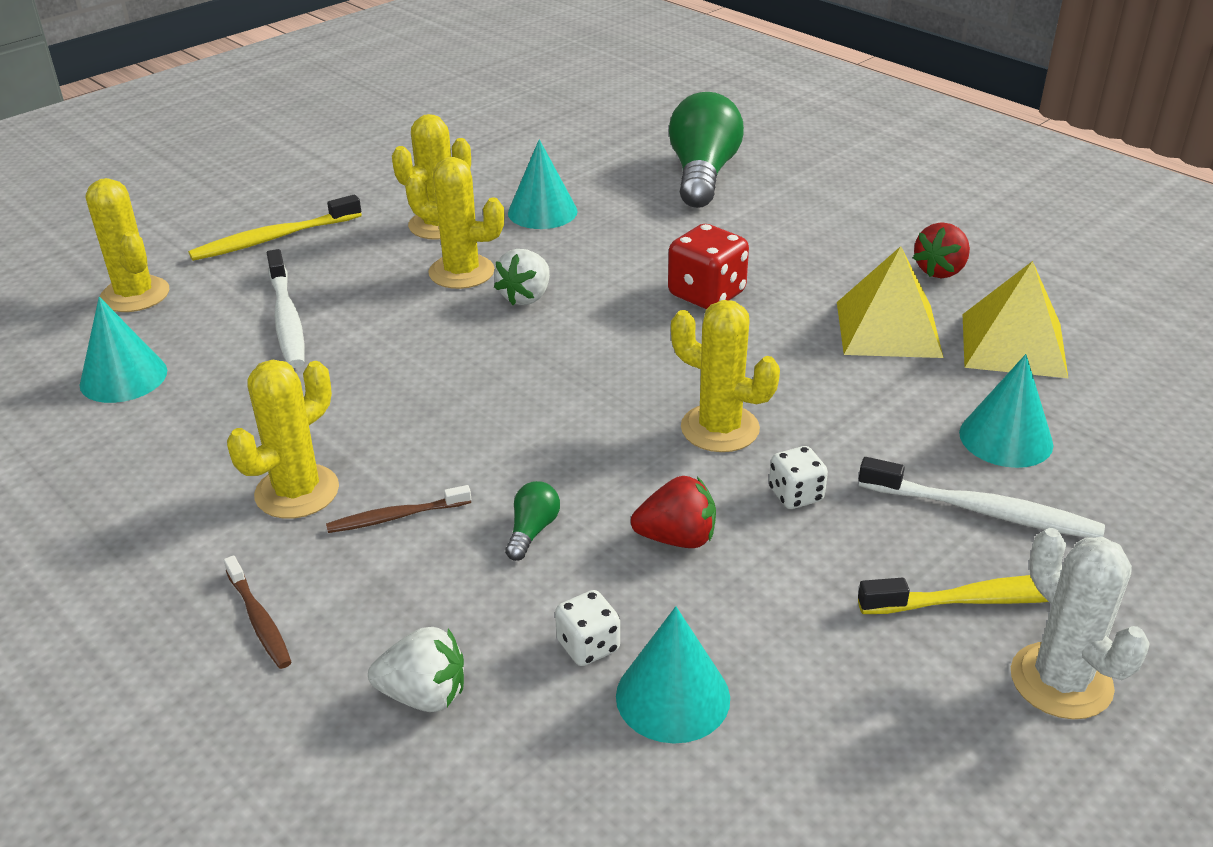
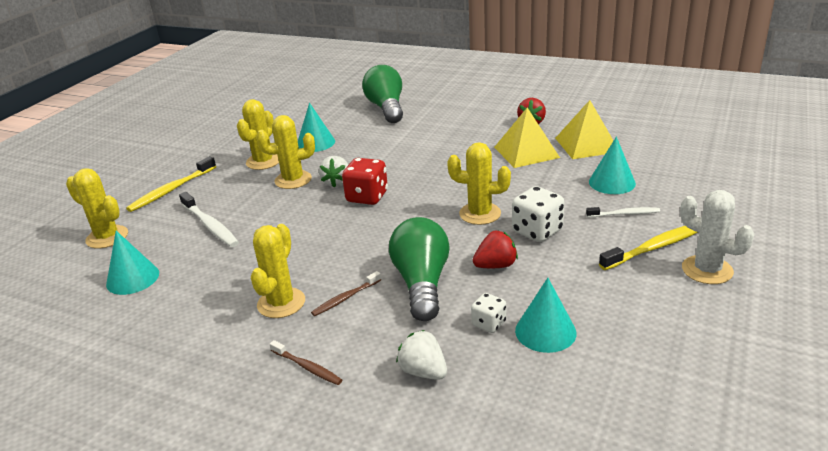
camera: 20 degrees left, 5 degrees down
(424, 695) = (423, 371): white strawberry -> white strawberry turned 120 degrees counterclockwise
(532, 531) = (422, 283): green light bulb -> green light bulb, size x2.40
(706, 294) = (429, 159): red dice -> red dice (367, 197)
(795, 495) = (537, 231): white dice -> white dice, size x1.71
(983, 511) = (624, 214): white toothbrush -> white toothbrush, size x0.61

